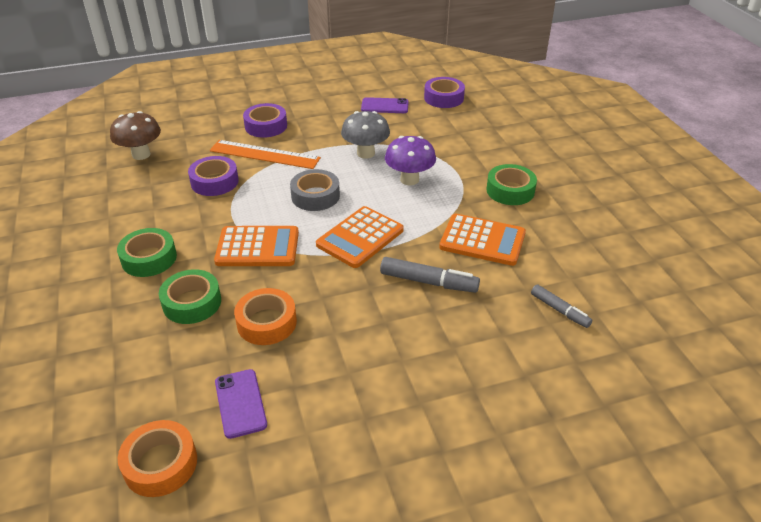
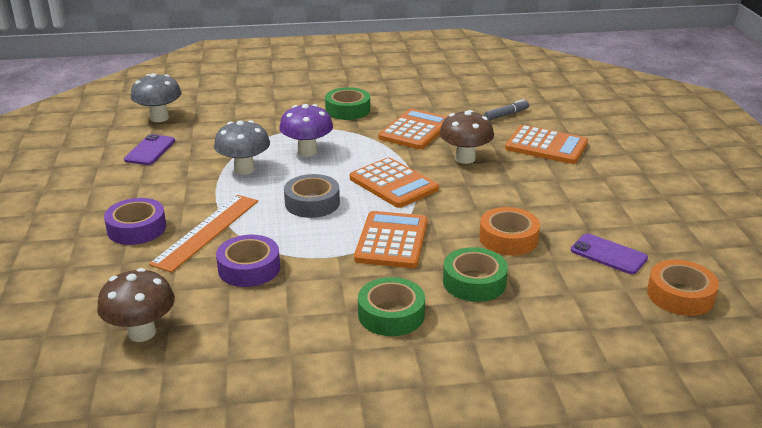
camera: 80 degrees left, 10 degrees down
(240, 403) = (608, 254): purple phone -> purple phone turned 45 degrees clockwise
(428, 282) = (465, 158): grey marker -> brown mushroom
(443, 98) = (159, 118): purple tape -> grey mushroom
(485, 349) = (546, 146): none -> orange calculator

